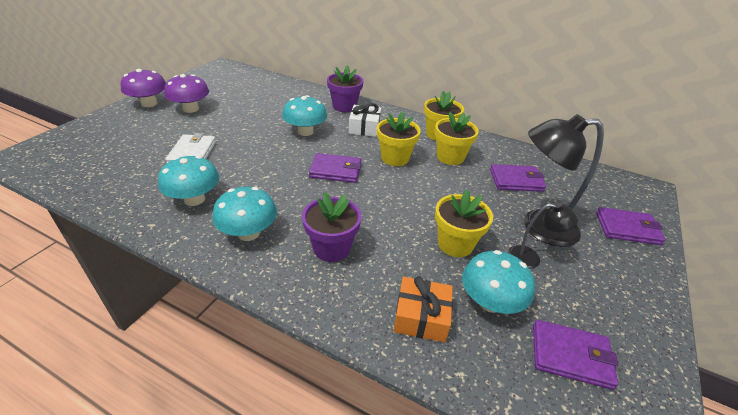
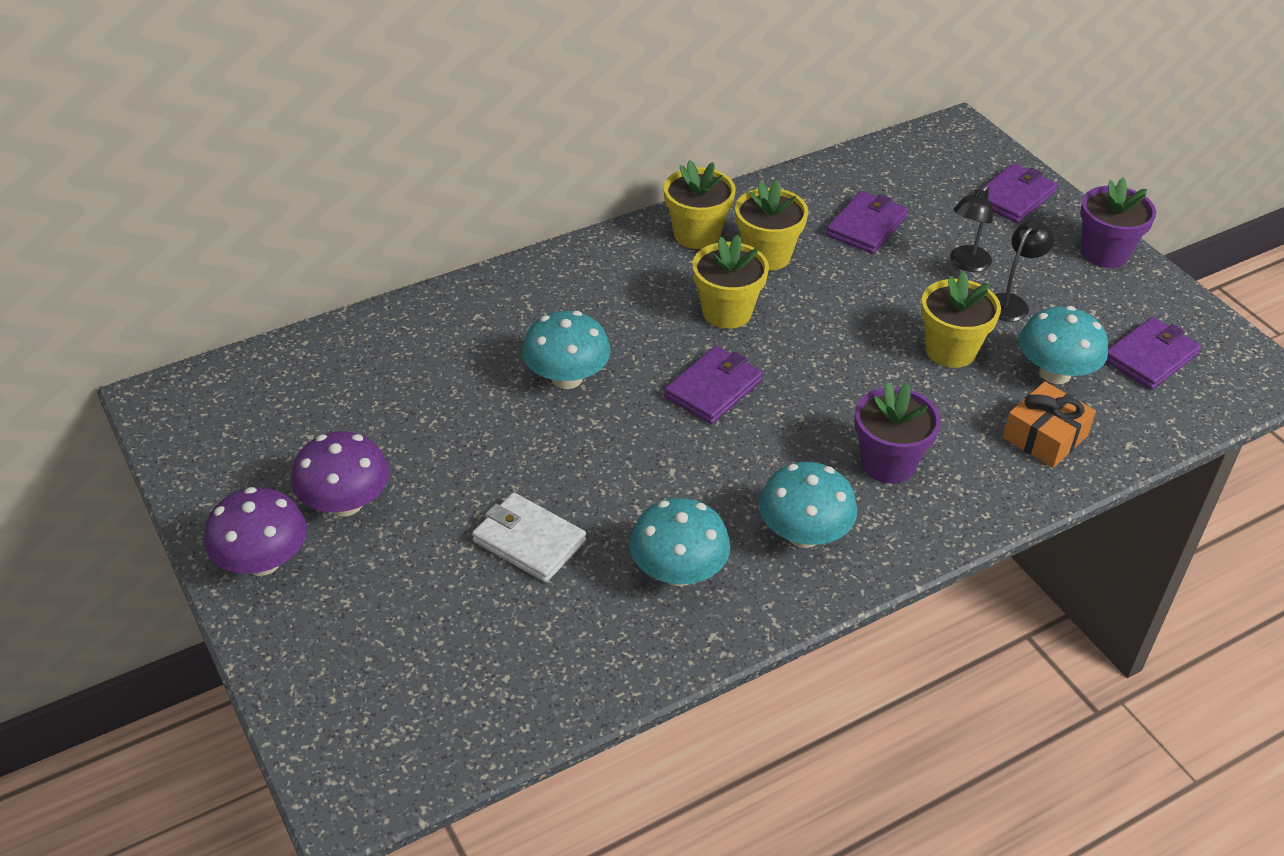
camera: 55 degrees left, 5 degrees up
(344, 106) = (516, 296): purple flower pot -> purple flower pot (1104, 253)
(364, 128) = (610, 304): white gift -> none
(538, 227) = (966, 264): black lamp -> black lamp, size x0.53

